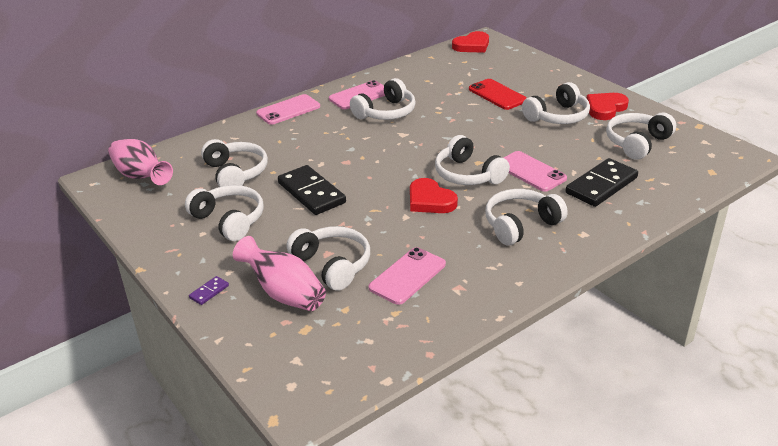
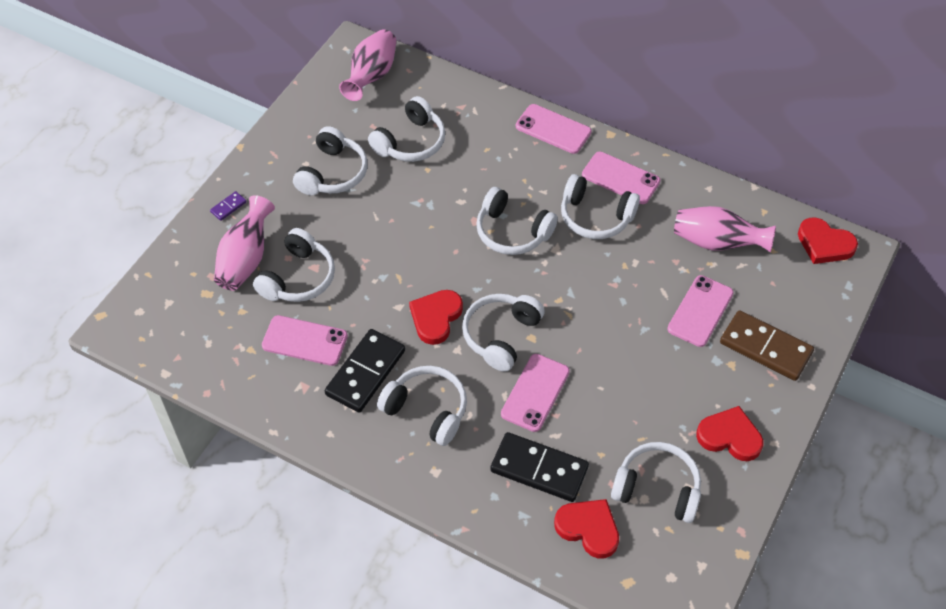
camera: 65 degrees right, 20 degrees up
(209, 292) = (228, 207): purple domino -> purple domino turned 60 degrees counterclockwise
(311, 193) = (404, 215): black domino -> black domino (365, 372)
(444, 76) = (716, 243): none -> pink vase
(497, 95) = (700, 311): red phone -> pink phone
(540, 81) = (765, 347): none -> brown domino
(557, 116) = (679, 389): white headphones -> white headphones (512, 232)
(662, 177) = (588, 529): none -> red heart

